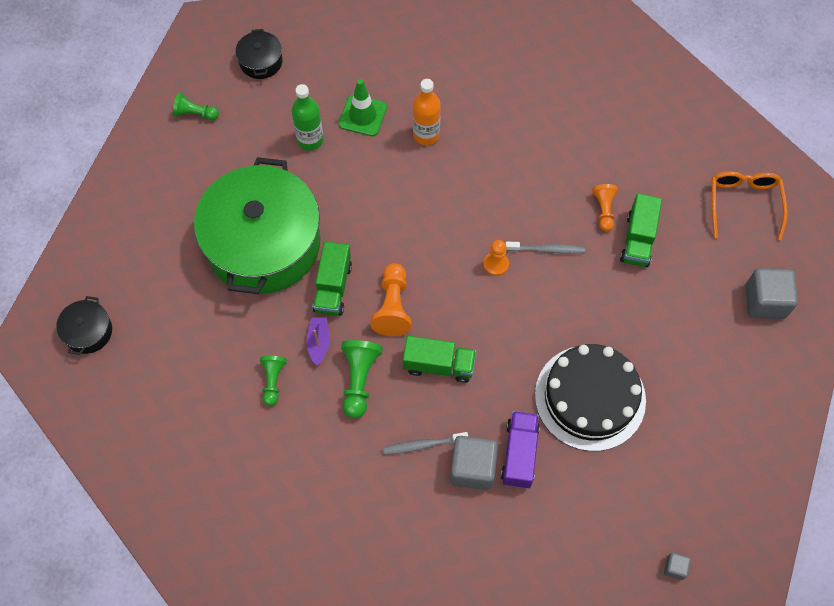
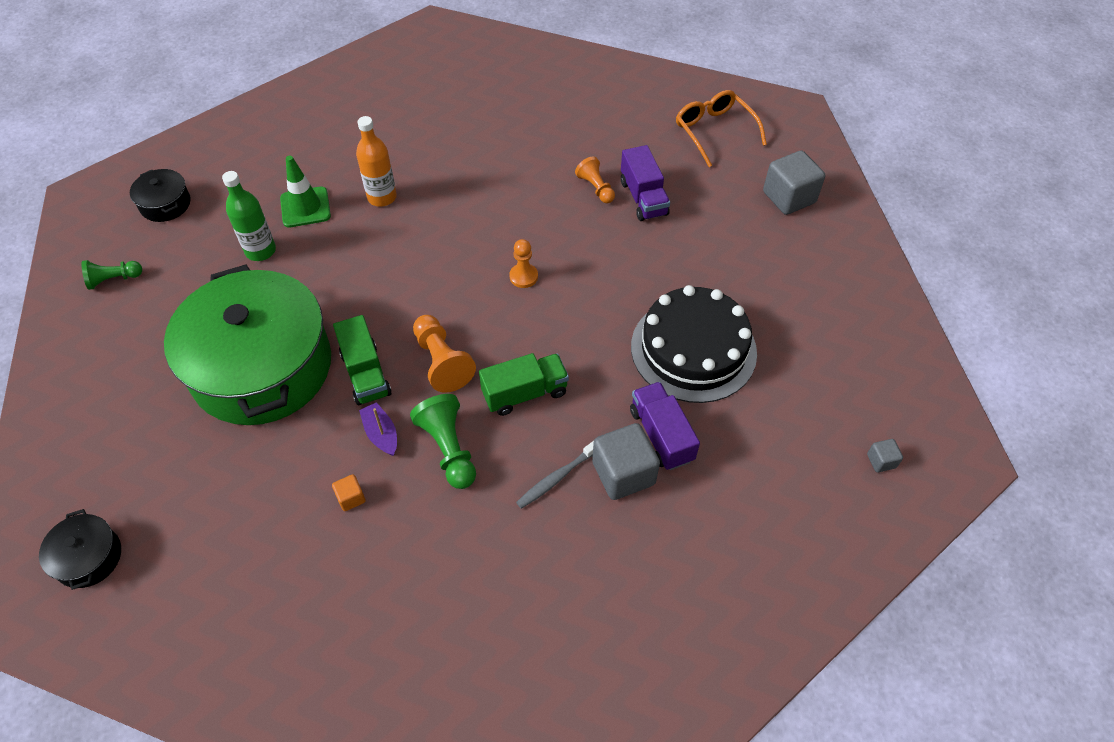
camera: 30 degrees left, 10 degrees down
(273, 381) = (351, 498): green pawn -> orange cube
(546, 249) = (564, 242): grey toothbrush -> none
(638, 240) = (643, 198): green truck -> purple truck

